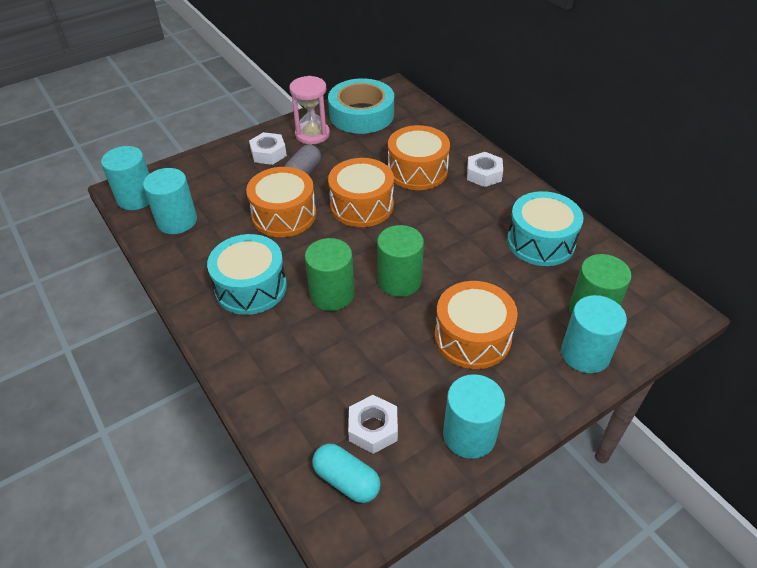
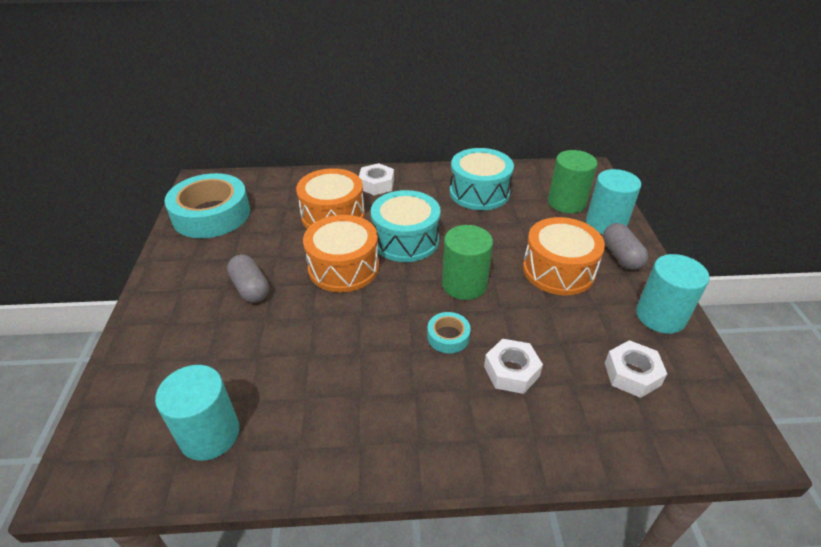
camera: 60 degrees left, 5 degrees down
(136, 198) = (112, 468): turquoise cylinder -> none
(251, 287) = (389, 399): turquoise drum -> turquoise drum (405, 240)
(268, 153) = (186, 303): white nut -> white nut (511, 371)
(284, 215) = (300, 328): orange drum -> none
(312, 134) = (197, 258): pink hourglass -> none
(332, 294) = (448, 336): green cylinder -> turquoise tape
(346, 480) = (686, 417): turquoise capsule -> none
(539, 381) = (621, 256): none -> grey capsule

